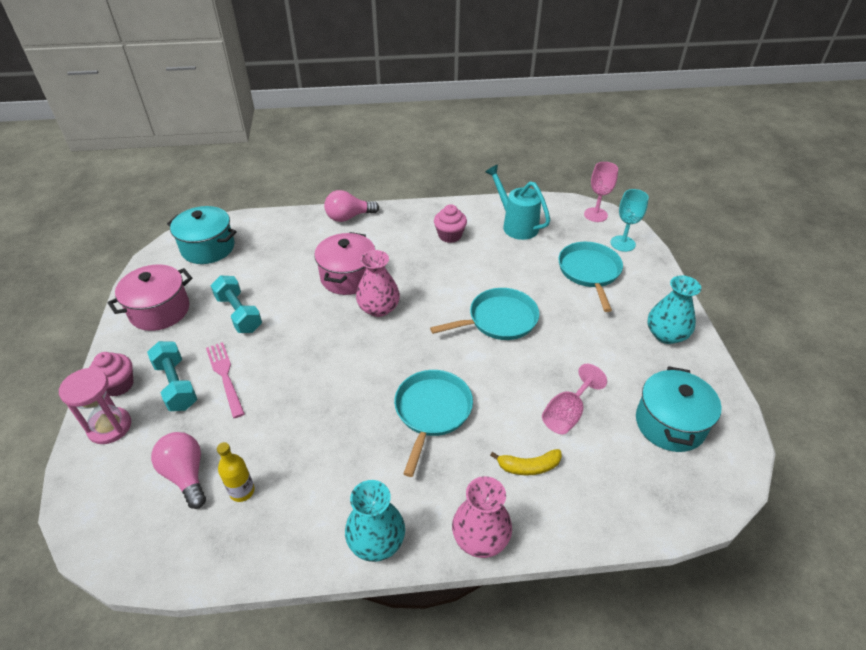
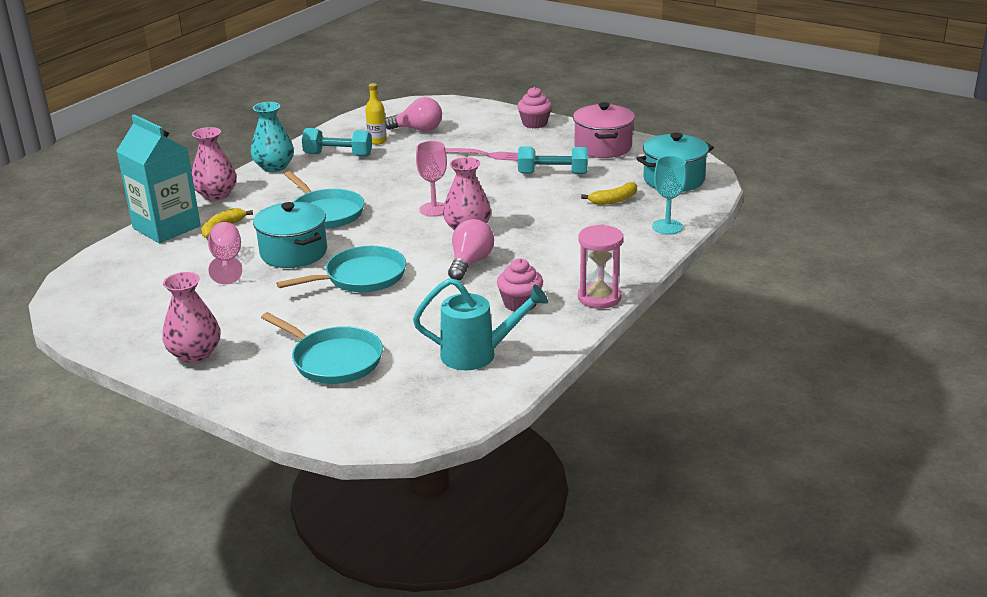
camera: 130 degrees right, 15 degrees down
(110, 427) = (497, 116): pink hourglass -> pink hourglass (599, 297)
(176, 385) = (504, 139): turquoise dumbbell -> turquoise dumbbell (338, 155)
(267, 260) = (614, 200): none -> yellow banana
(348, 217) = (637, 258): pink light bulb -> pink light bulb (470, 263)
(348, 277) = (533, 228): pink pot -> none
(499, 320) = (361, 277): turquoise pan -> turquoise pan turned 135 degrees counterclockwise
(574, 517) = (166, 227): none -> turquoise carton
(595, 215) = (411, 426): pink goblet -> pink goblet (434, 209)
(622, 243) = (335, 412): turquoise goblet -> turquoise goblet (667, 227)
(666, 334) = (195, 354): turquoise vase -> pink vase
(670, 424) = (137, 299): turquoise pot -> turquoise pot (294, 253)

